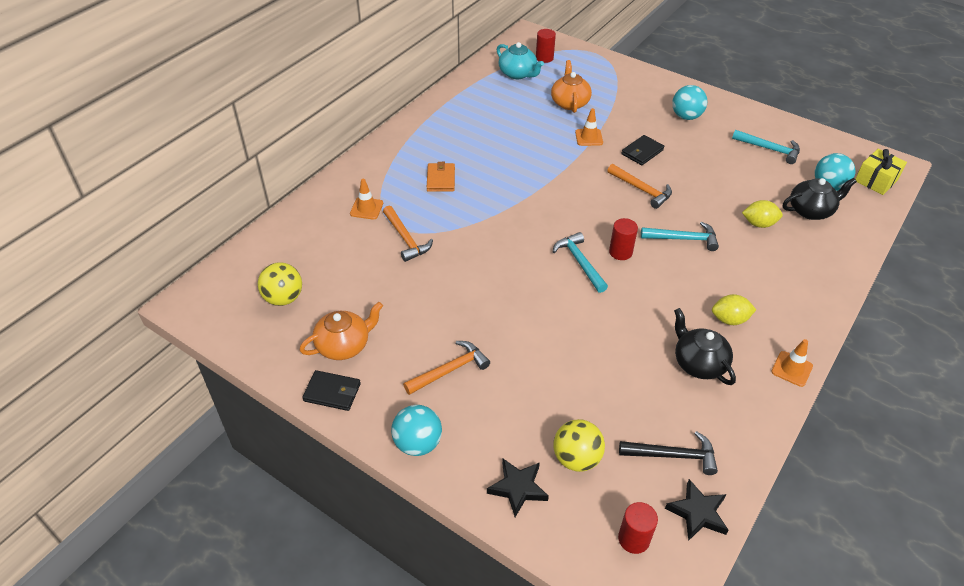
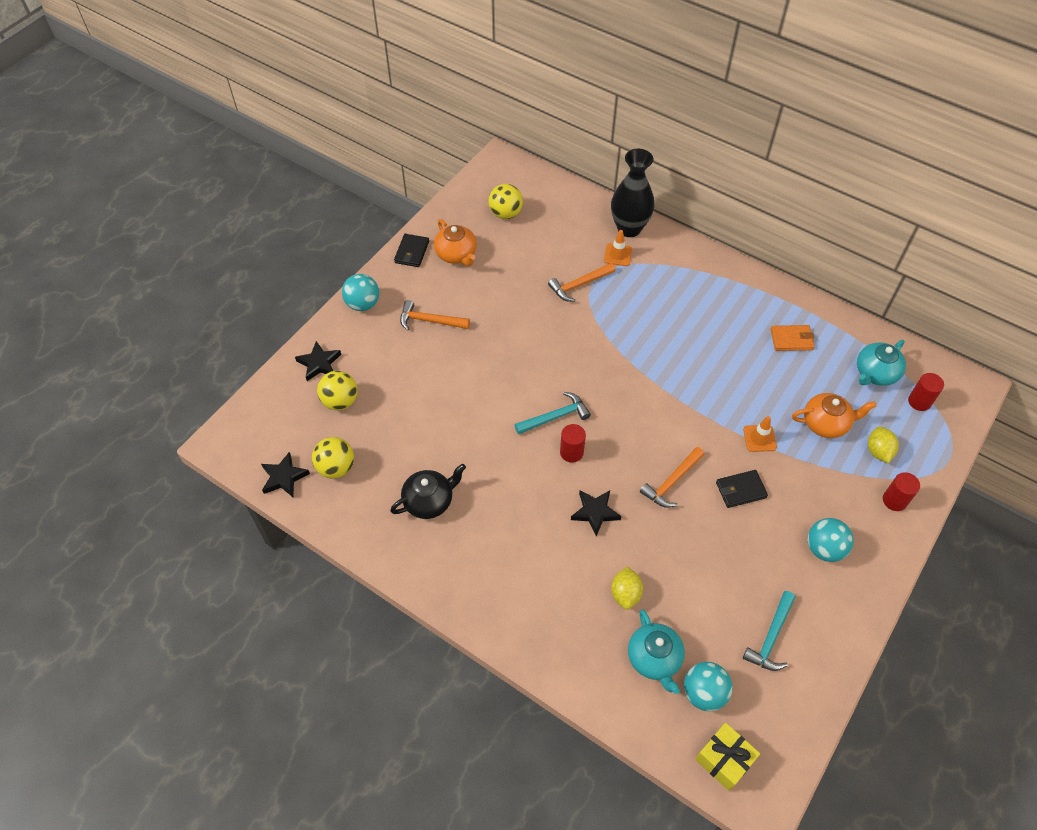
camera: 90 degrees right, 10 degrees up
(330, 198) = (629, 228): none -> black vase
(441, 179) = (666, 307): orange wallet -> orange wallet (791, 339)
(450, 370) = (429, 321): orange hammer -> orange hammer turned 135 degrees clockwise
(633, 539) = (269, 432): red cylinder -> red cylinder (894, 500)
(642, 152) = (740, 490): black wallet -> black wallet turned 60 degrees counterclockwise
(673, 455) = (336, 467): black hammer -> yellow ball
(683, 239) = (595, 512): turquoise hammer -> black star
(729, 319) = (482, 536): yellow lemon -> yellow lemon (878, 451)
(791, 369) = (419, 580): orange traffic cone -> none
(811, 210) = (654, 659): black teapot -> turquoise teapot

